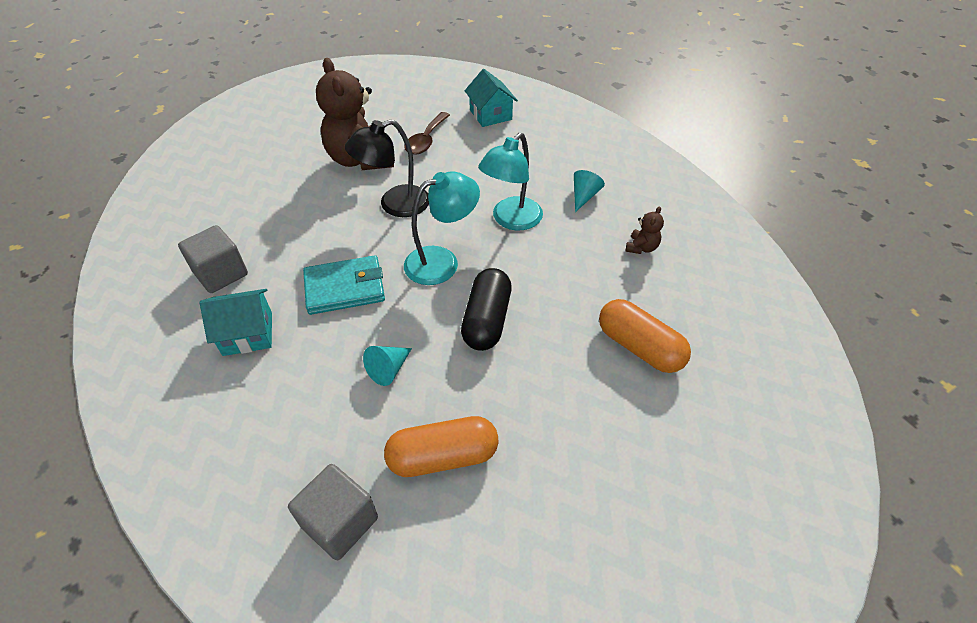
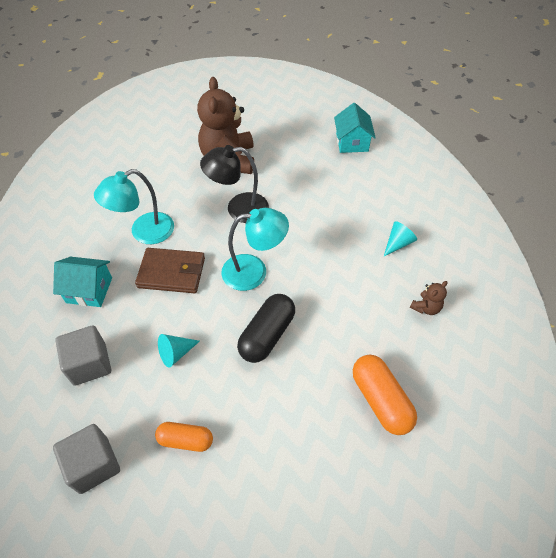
camera: 20 degrees right, 5 degrees up
(221, 273) = (89, 233): grey cube -> grey cube (89, 364)
(345, 288) = (172, 273): turquoise wallet -> brown wallet
(426, 140) = (288, 154): brown spoon -> none
(443, 457) = (185, 440): orange capsule -> orange capsule, size x0.65
(511, 220) = (325, 249): turquoise lamp -> turquoise lamp (144, 232)

